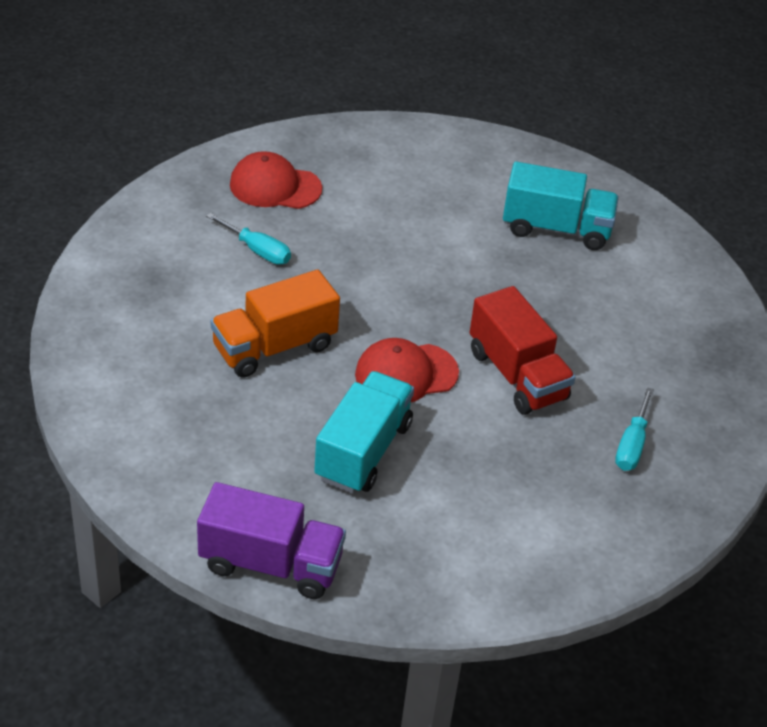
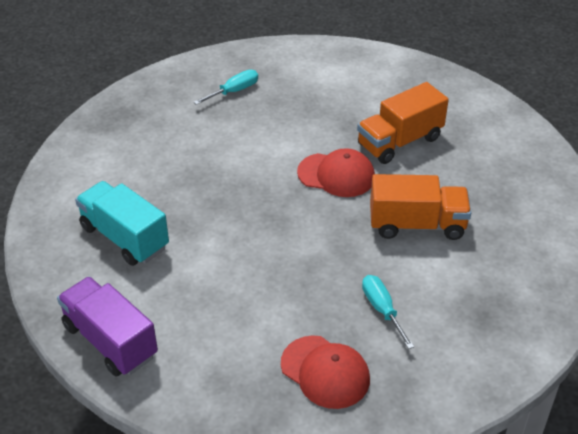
camera: 145 degrees left, 0 degrees up
(271, 564) = (492, 107): purple truck -> purple truck (110, 341)
(363, 451) = (399, 141): turquoise truck -> orange truck
(517, 375) = (263, 149): red truck -> none

